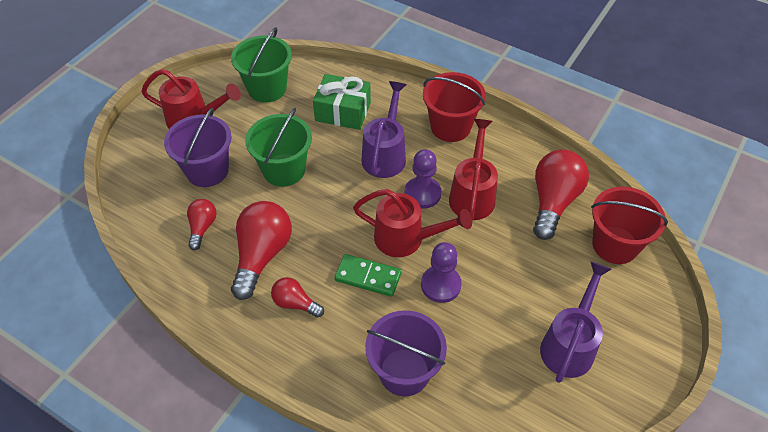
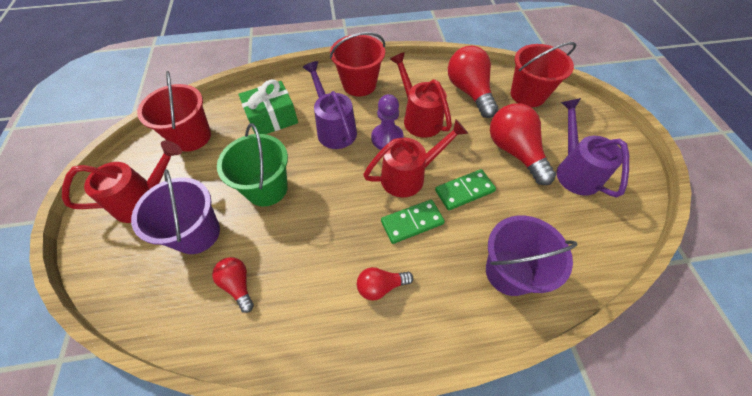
camera: 40 degrees left, 5 degrees up
(262, 255) = (315, 268): red light bulb -> red light bulb (514, 152)
(267, 88) = (192, 137): green bucket -> red bucket
(441, 285) = (464, 191): purple pawn -> green domino

